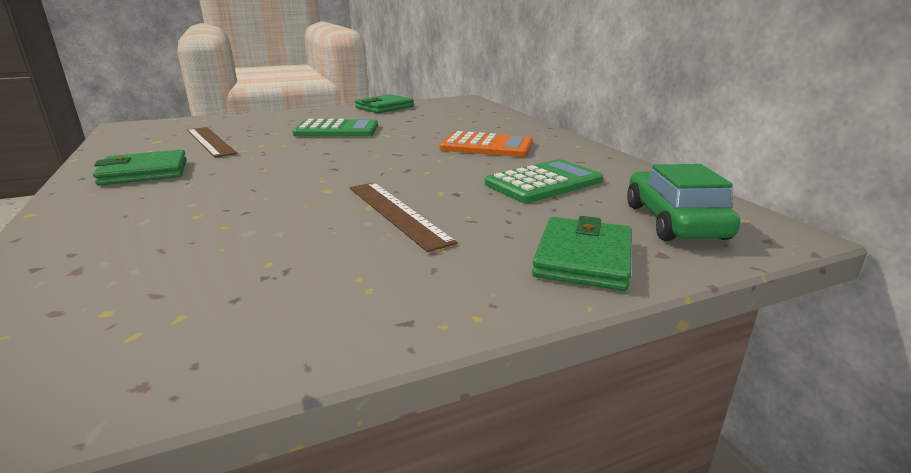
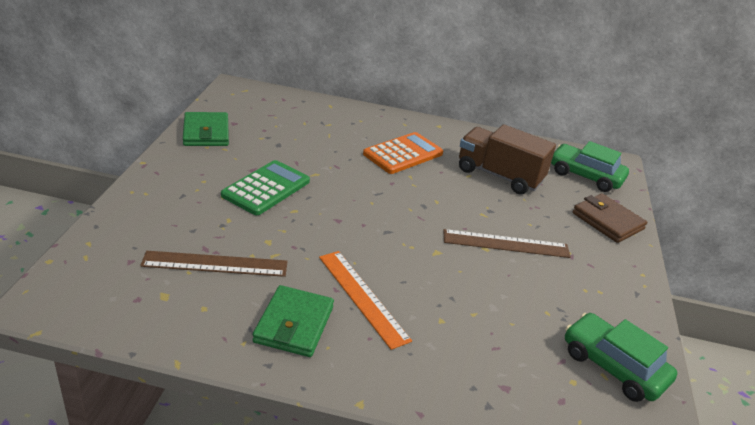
camera: 60 degrees left, 10 degrees up
(162, 338) = (613, 366): none -> green car
(208, 182) = (362, 297): none -> orange ruler
(543, 182) = (499, 175): green calculator -> brown truck
(583, 258) = (607, 221): green wallet -> brown wallet

